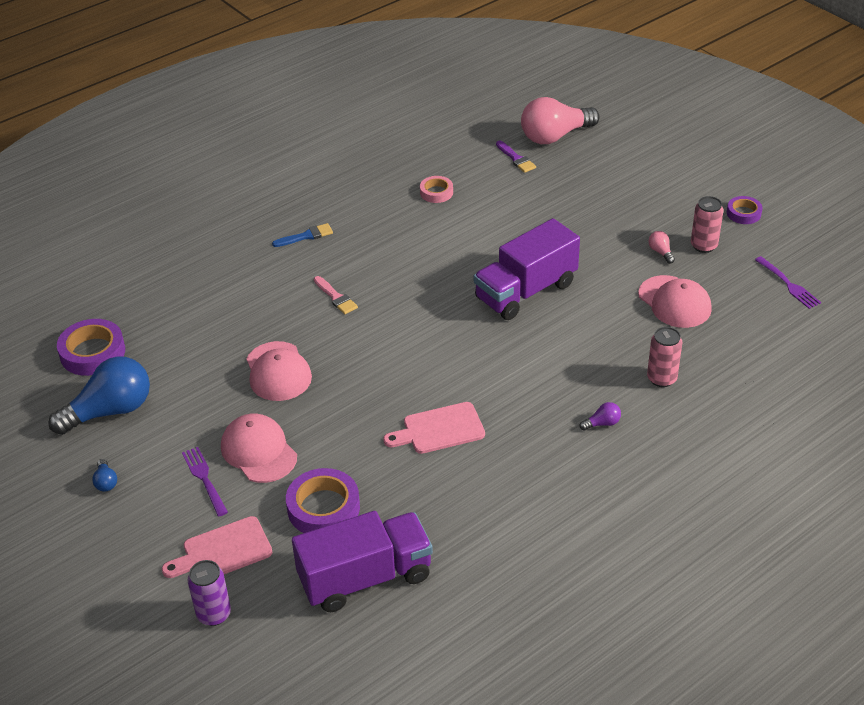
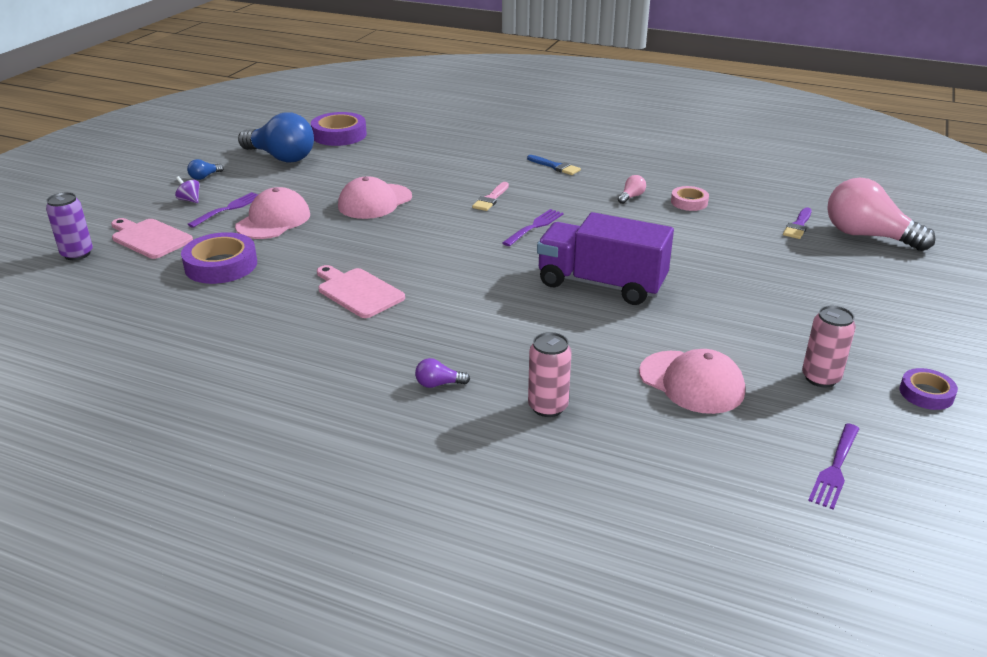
camera: 60 degrees right, 10 degrees down
(156, 505) = (189, 200): none -> purple spinning top
(365, 578) = (142, 308): purple truck -> none
(408, 291) = (534, 227): none -> purple fork
(602, 423) = (438, 384): purple light bulb -> purple light bulb turned 135 degrees clockwise
(660, 252) = (768, 350): pink light bulb -> pink light bulb (631, 197)
(674, 302) = (691, 382): pink cap -> pink cap turned 75 degrees counterclockwise

